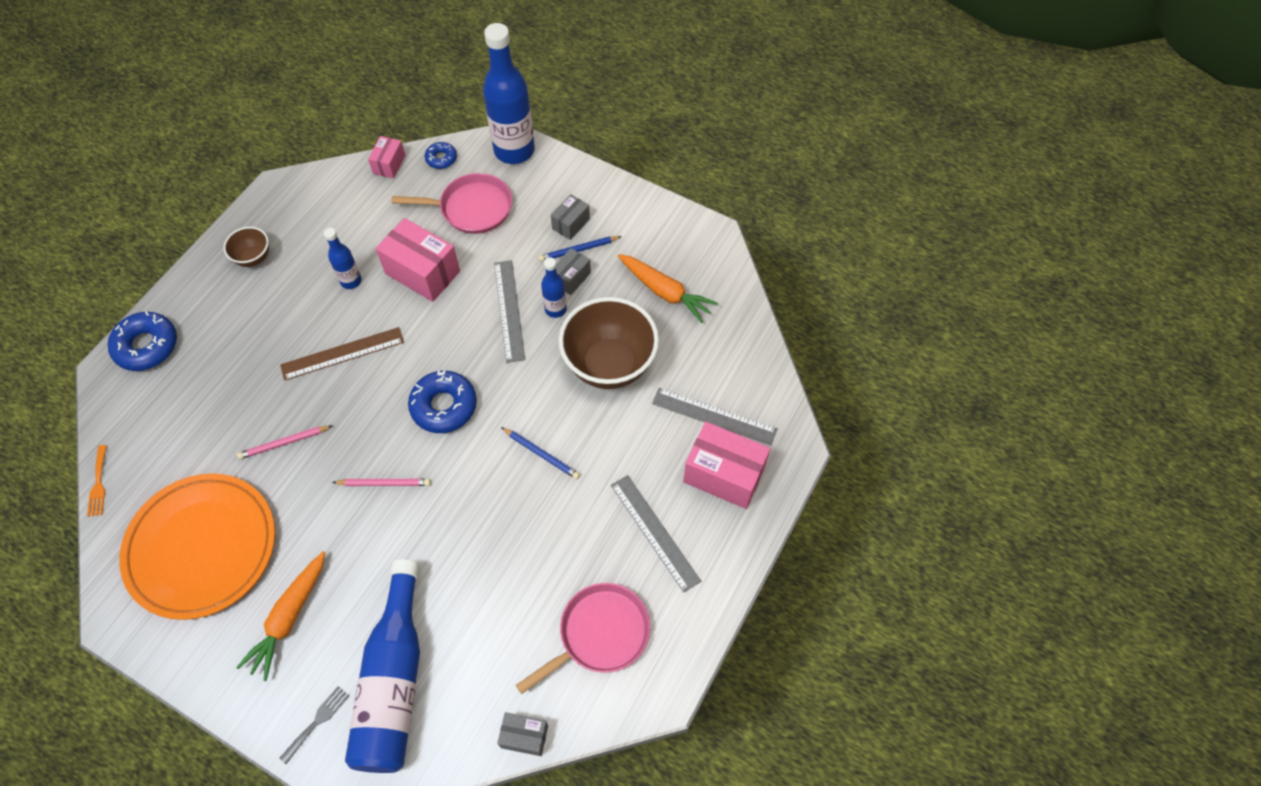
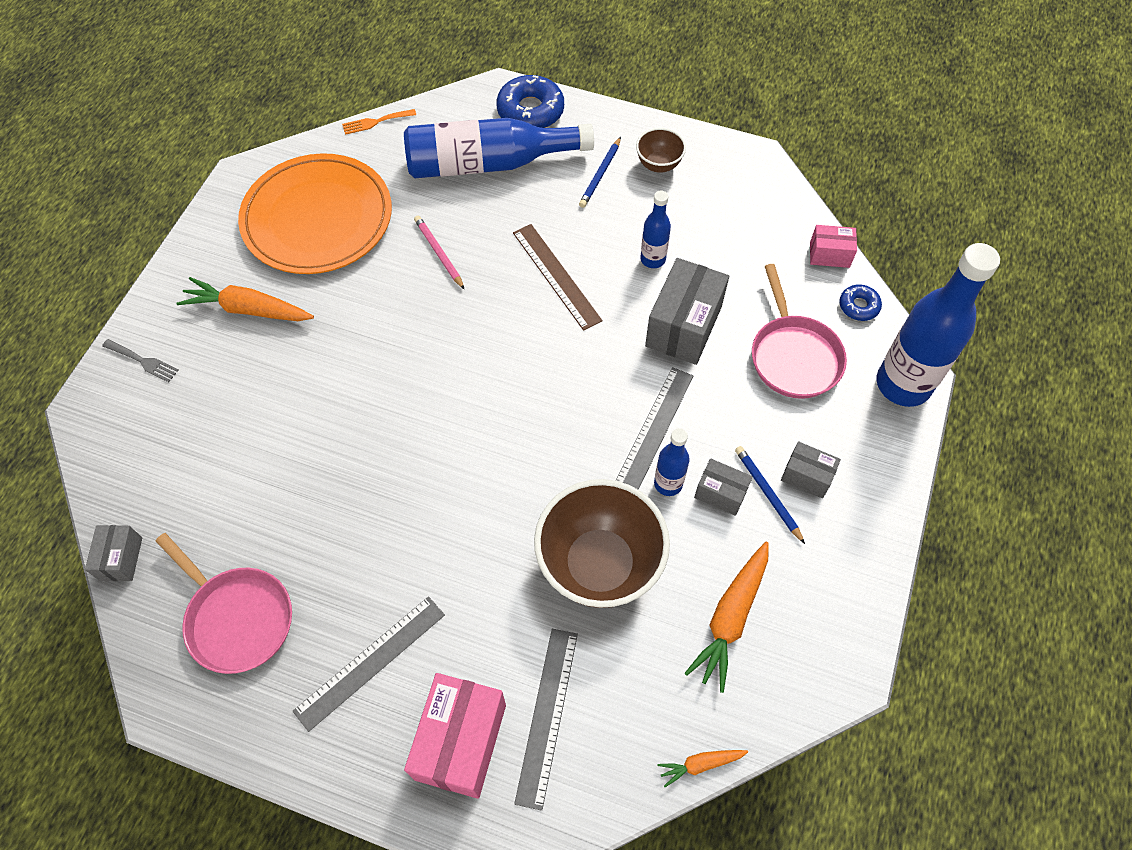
camera: 80 degrees right, 0 degrees up
(384, 483) = (403, 355): pink pencil -> none
(394, 681) = (183, 418): blue bottle -> blue bottle (489, 163)
(422, 272) = (683, 326): pink box -> grey box
(444, 406) = (507, 390): blue donut -> none
(509, 310) = (653, 430): grey ruler -> grey ruler turned 45 degrees counterclockwise
(541, 454) = (460, 508): blue pencil -> blue pencil (600, 174)
(759, 330) = (700, 764): none -> orange carrot

